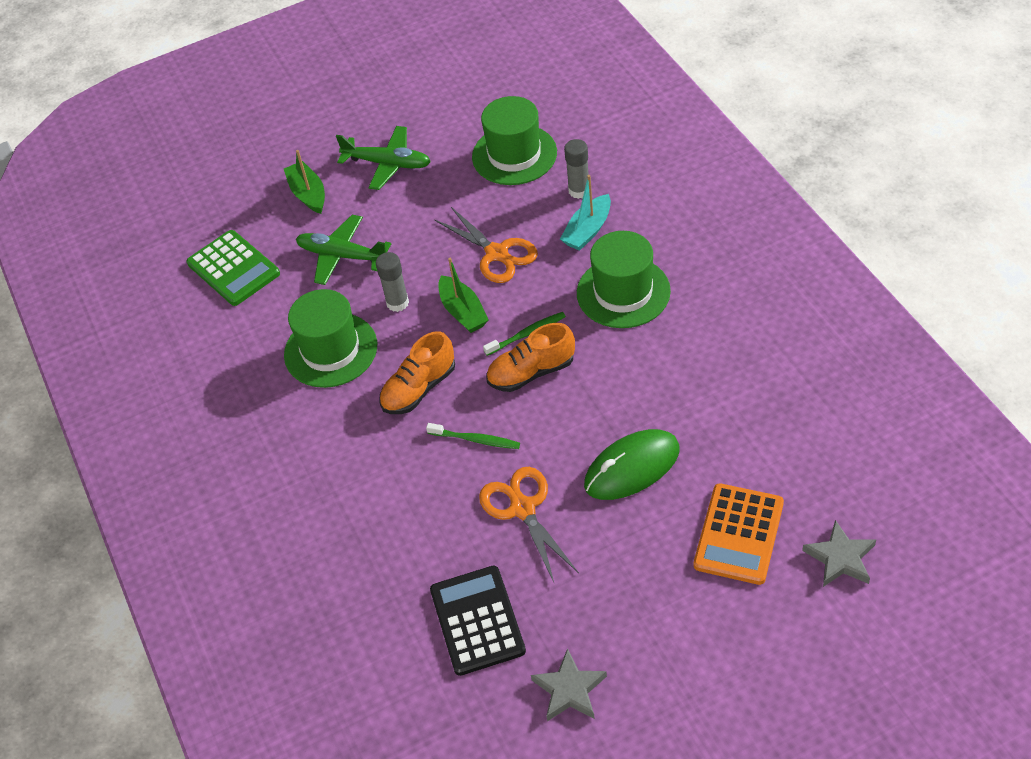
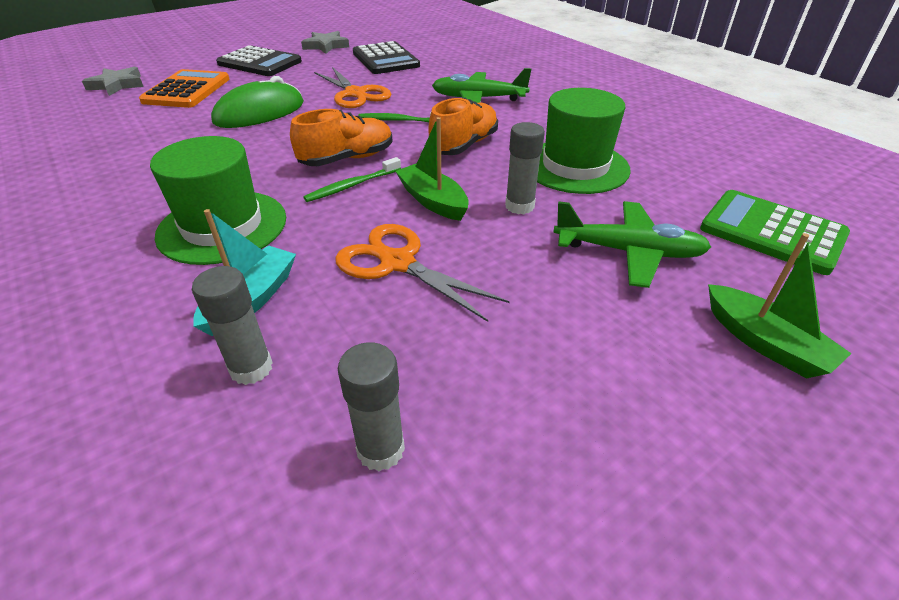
camera: 165 degrees right, 10 degrees down
(388, 164) = (653, 414): green plane -> green plane (478, 98)
(514, 155) = (380, 449): green hat -> grey glue stick
(664, 623) = (259, 63): none -> black calculator

